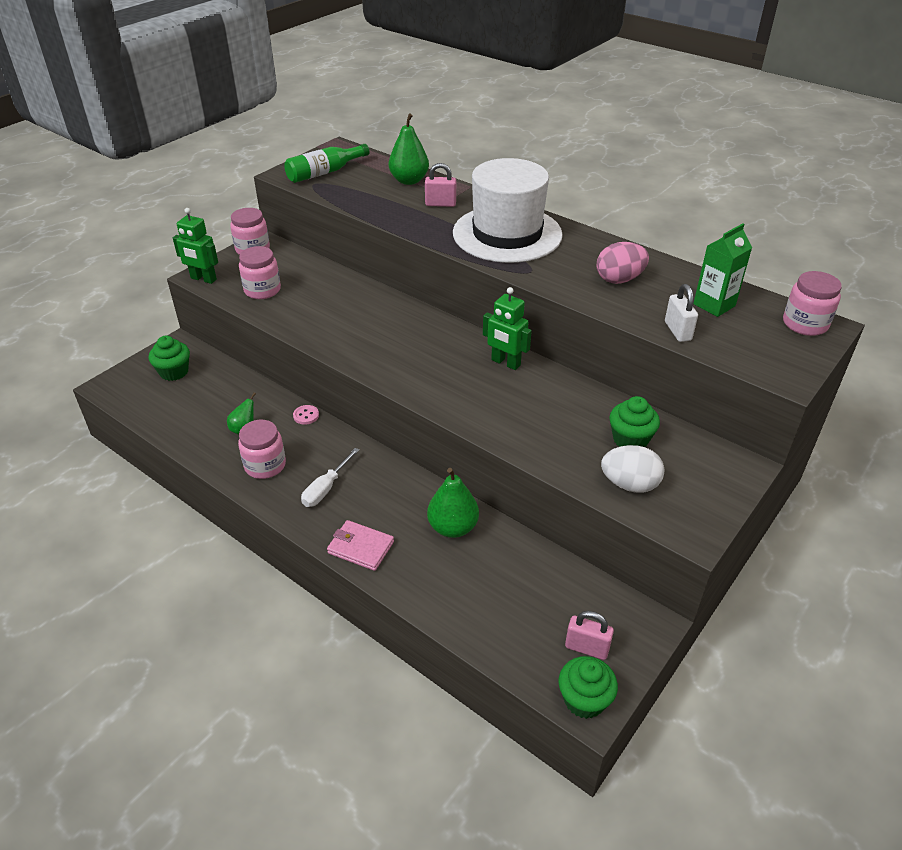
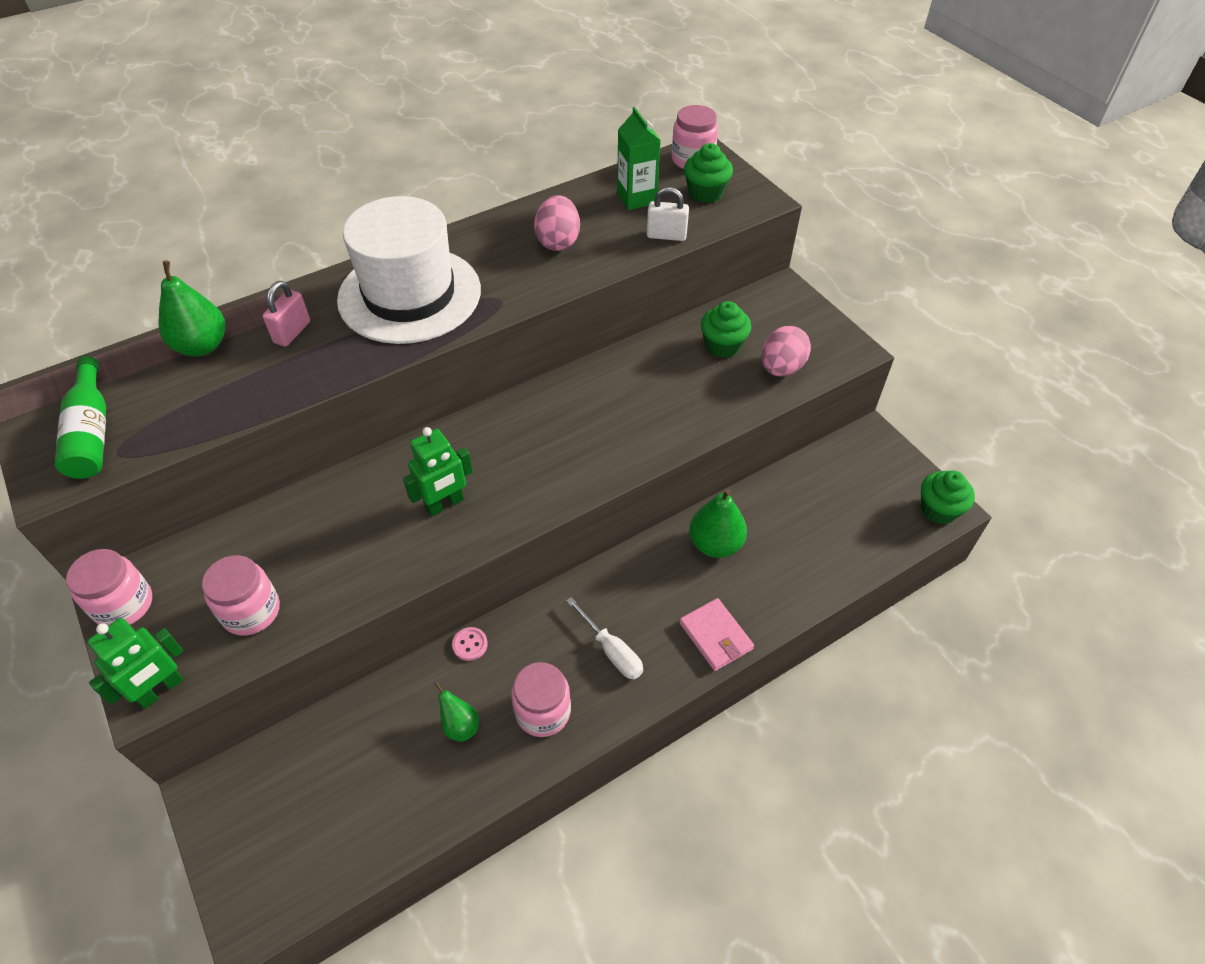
camera: 70 degrees left, 10 degrees up
(174, 372) = (275, 807): green cupcake -> green cupcake (705, 193)
(360, 547) = (715, 636): pink wallet -> pink wallet turned 75 degrees counterclockwise
(505, 363) = (562, 397): green robot -> green robot (445, 504)
(586, 648) = (887, 489): pink padlock -> none
(629, 484) = (781, 368): white egg -> pink egg

